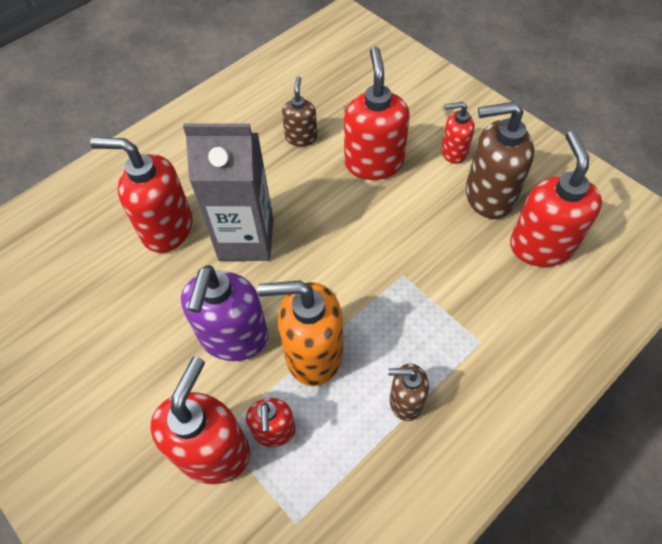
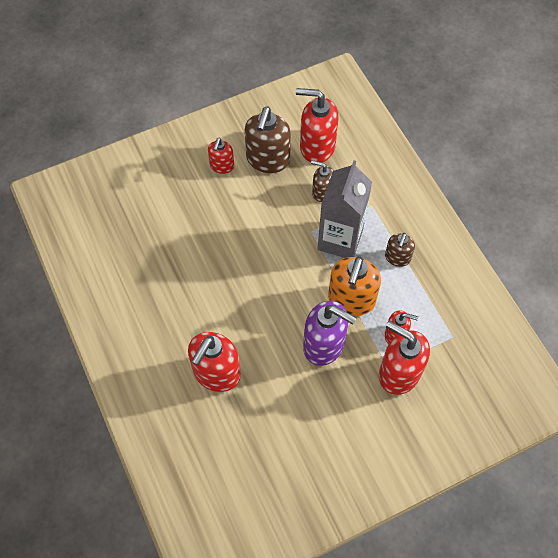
camera: 75 degrees left, 5 degrees up
(246, 239) = (247, 320): grey carton -> grey carton (340, 239)
(301, 137) = (165, 259): brown soap dispenser -> brown soap dispenser (322, 192)
(373, 162) = (210, 218): red soap dispenser -> none

